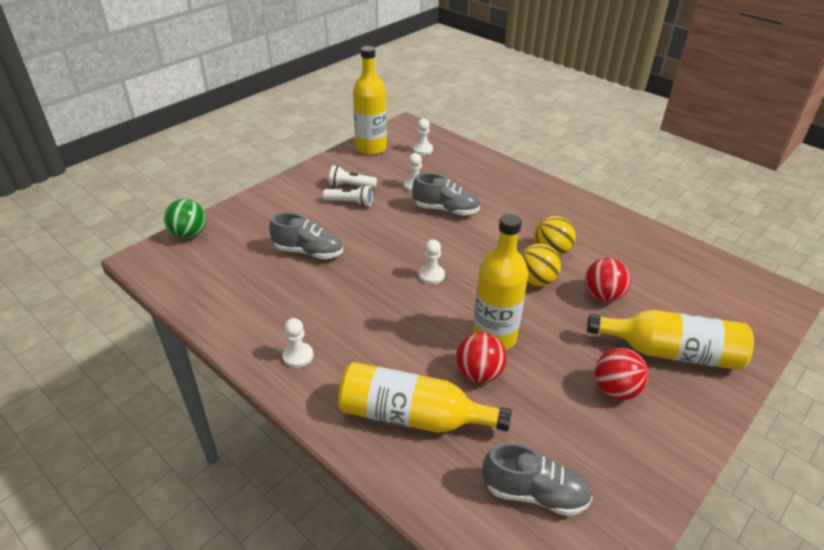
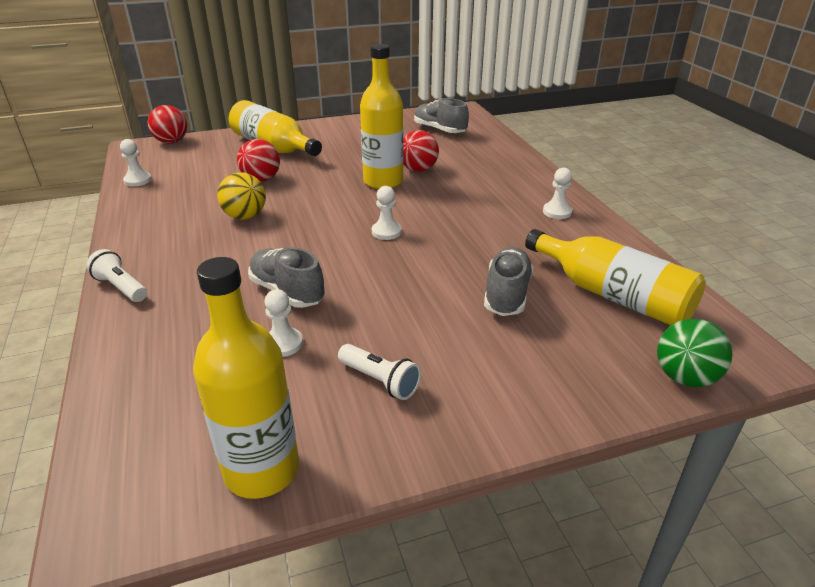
camera: 150 degrees left, 5 degrees down
(309, 252) = (506, 294): grey shoe -> grey shoe turned 60 degrees clockwise
(350, 203) = (405, 347): white flashlight -> white flashlight (121, 287)
(412, 416) = (485, 165): yellow bottle -> yellow bottle (612, 295)
(422, 150) = (176, 420): white pawn -> white pawn (138, 180)
(535, 281) = (297, 202): yellow ball -> none
(615, 390) = (338, 144): red ball -> red ball (171, 142)

